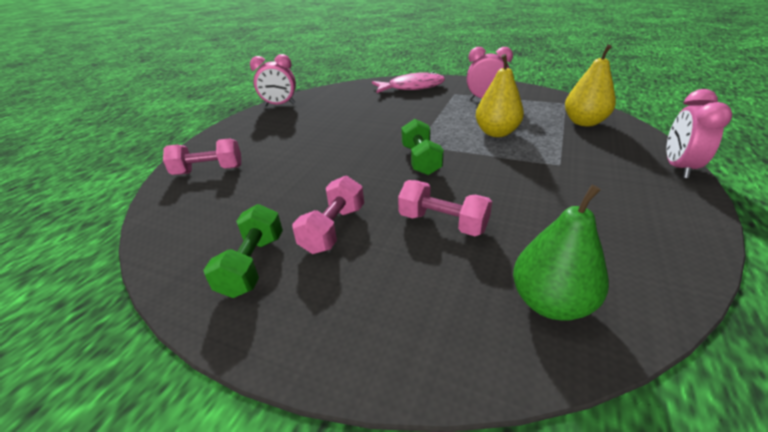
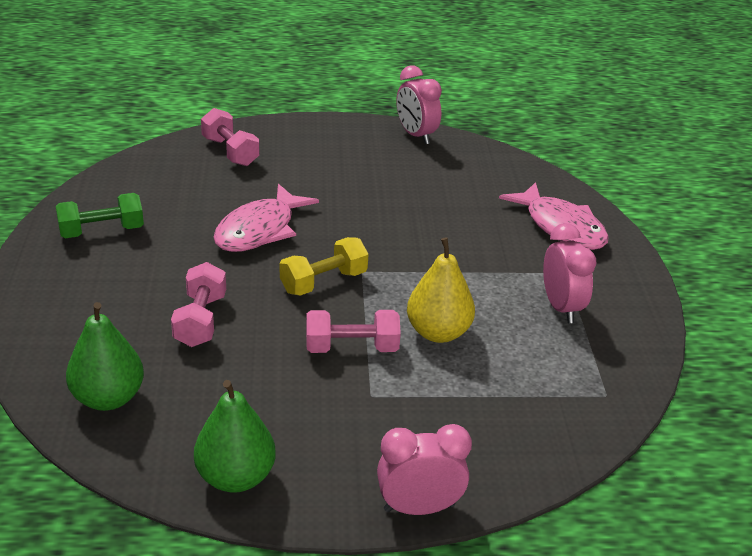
camera: 60 degrees right, 0 degrees up
(333, 229) = (164, 257): pink dumbbell -> pink dumbbell (351, 348)
(334, 175) = (259, 230): none -> pink fish
(421, 160) = (324, 282): green dumbbell -> yellow dumbbell
(584, 122) = (531, 417): yellow pear -> none
(664, 238) = (235, 477): none -> green pear

